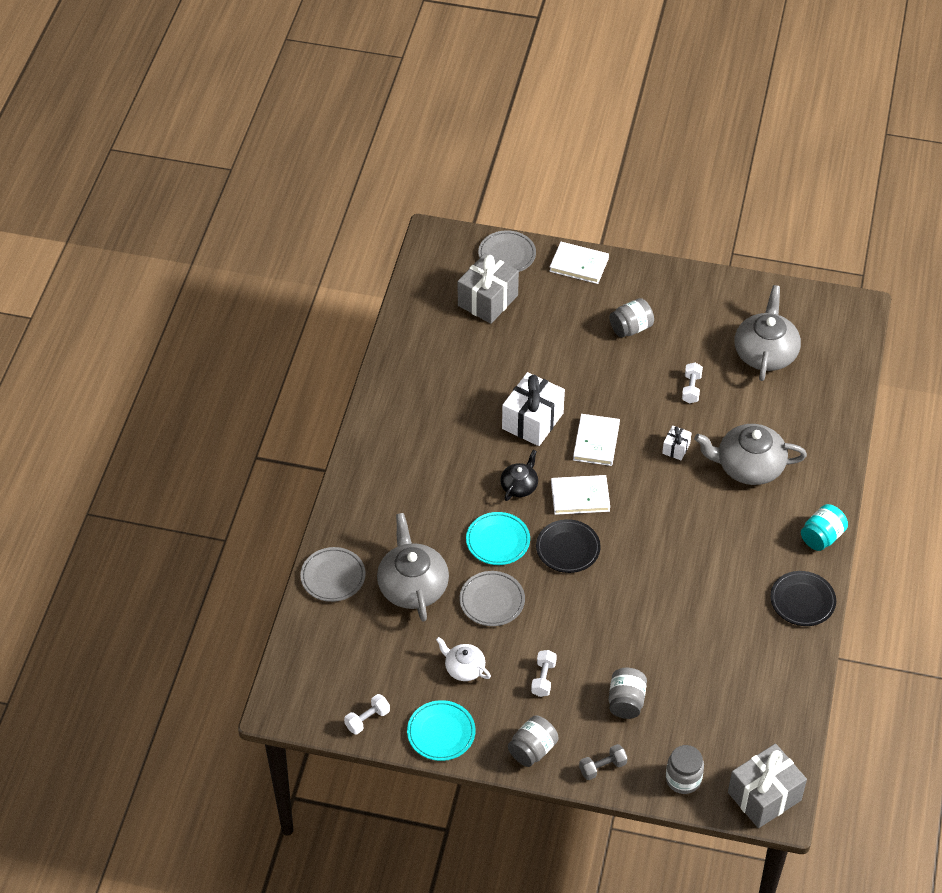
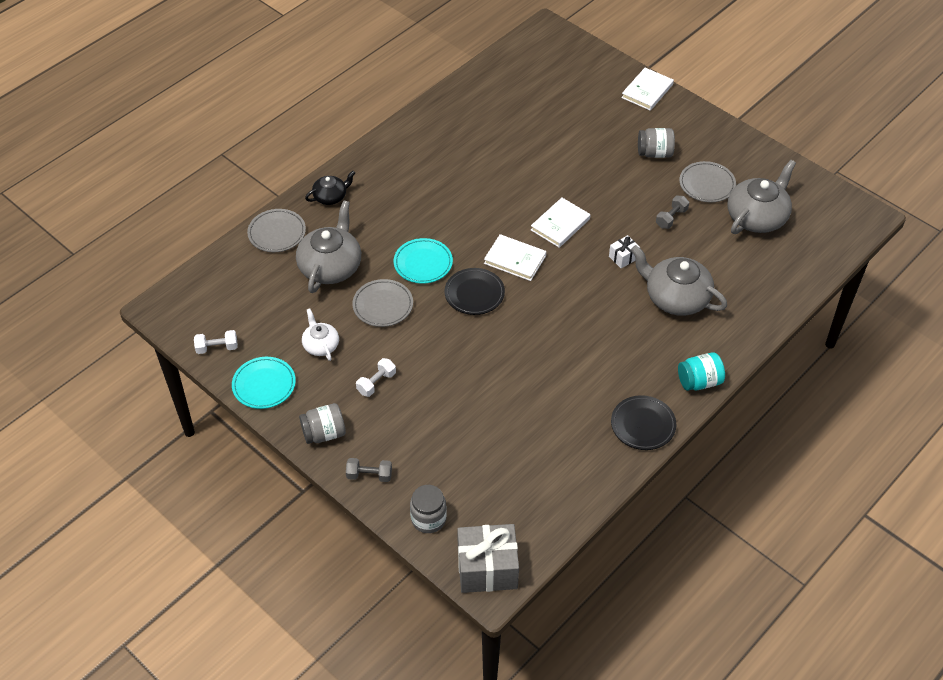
camera: 30 degrees right, 0 degrees up
(488, 300) = (553, 88): grey gift -> none
(507, 254) = (594, 62): grey plate -> grey plate (707, 184)
(519, 486) = (472, 230): black teapot -> black teapot (330, 197)
(532, 421) = (520, 188): white gift -> none
(579, 265) = (647, 91): white book -> white book turned 75 degrees clockwise
(626, 702) = (429, 433): grey jar -> none
(691, 389) = (671, 218): white dumbbell -> grey dumbbell

